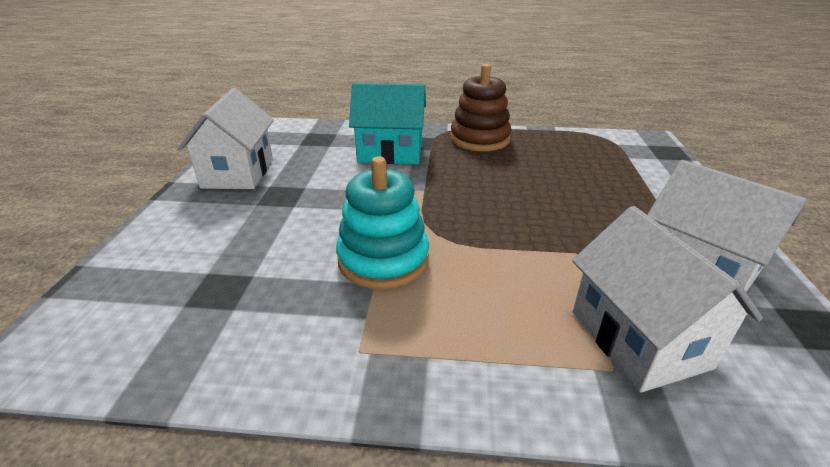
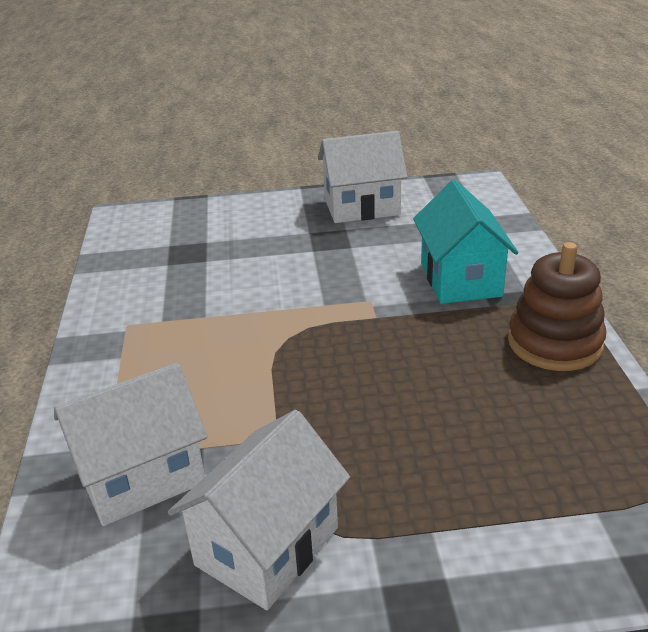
camera: 80 degrees right, 0 degrees up
(383, 260) = (237, 315): turquoise stacking toy -> none

